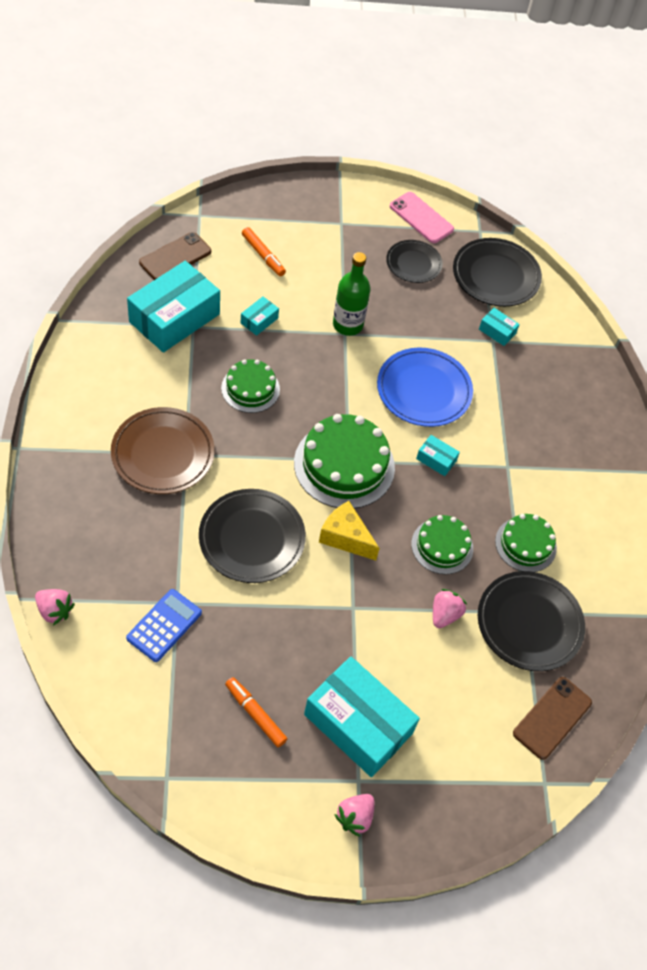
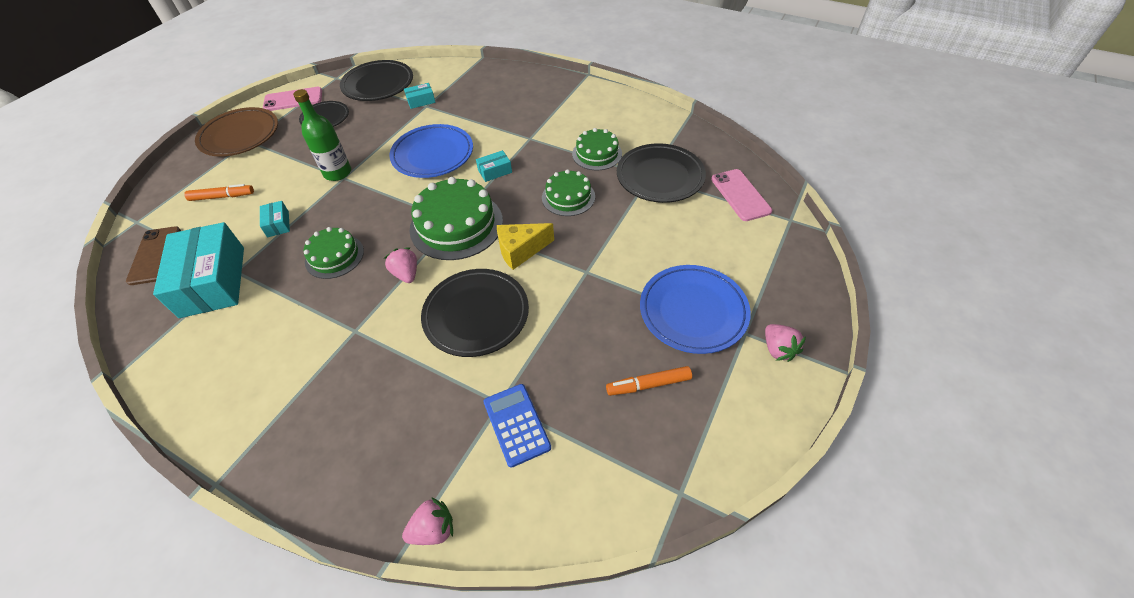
camera: 50 degrees left, 5 degrees down
(163, 454) = (339, 349): brown plate -> brown plate (240, 136)
(358, 724) = (693, 311): turquoise box -> blue plate
(444, 614) = (626, 219): pink strawberry -> pink strawberry (406, 274)
(552, 718) = (740, 195): brown phone -> pink phone

